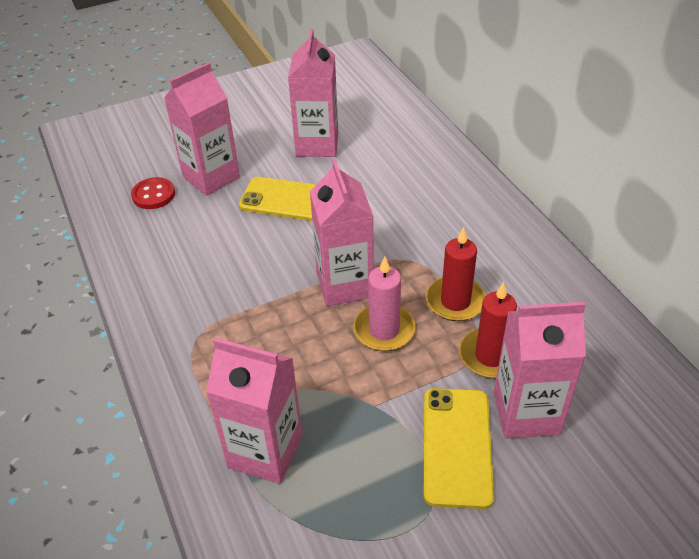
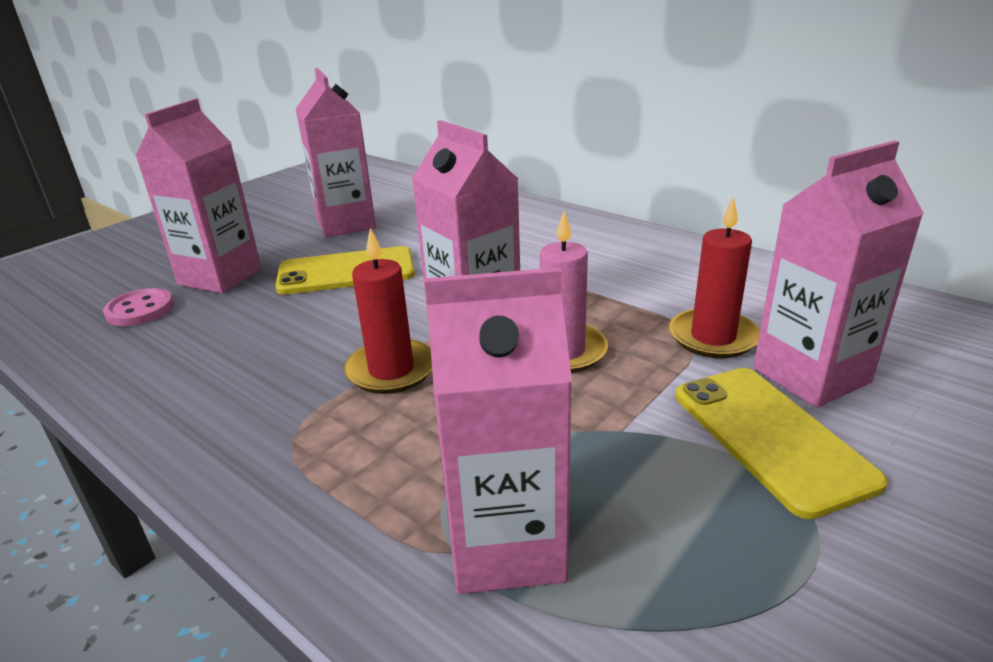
camera: 25 degrees left, 15 degrees down
(153, 195) = (140, 310): red button -> pink button
(455, 301) = (623, 303): red candle -> red candle (391, 370)

